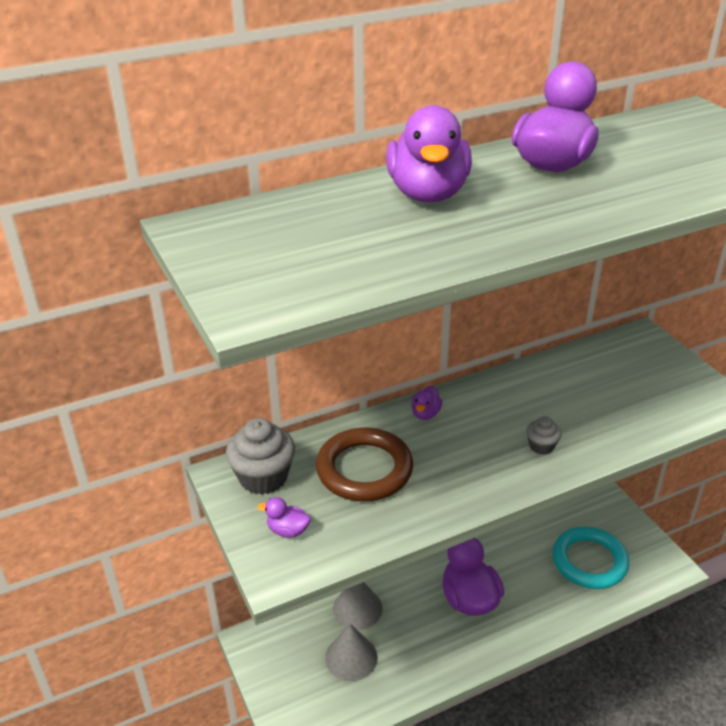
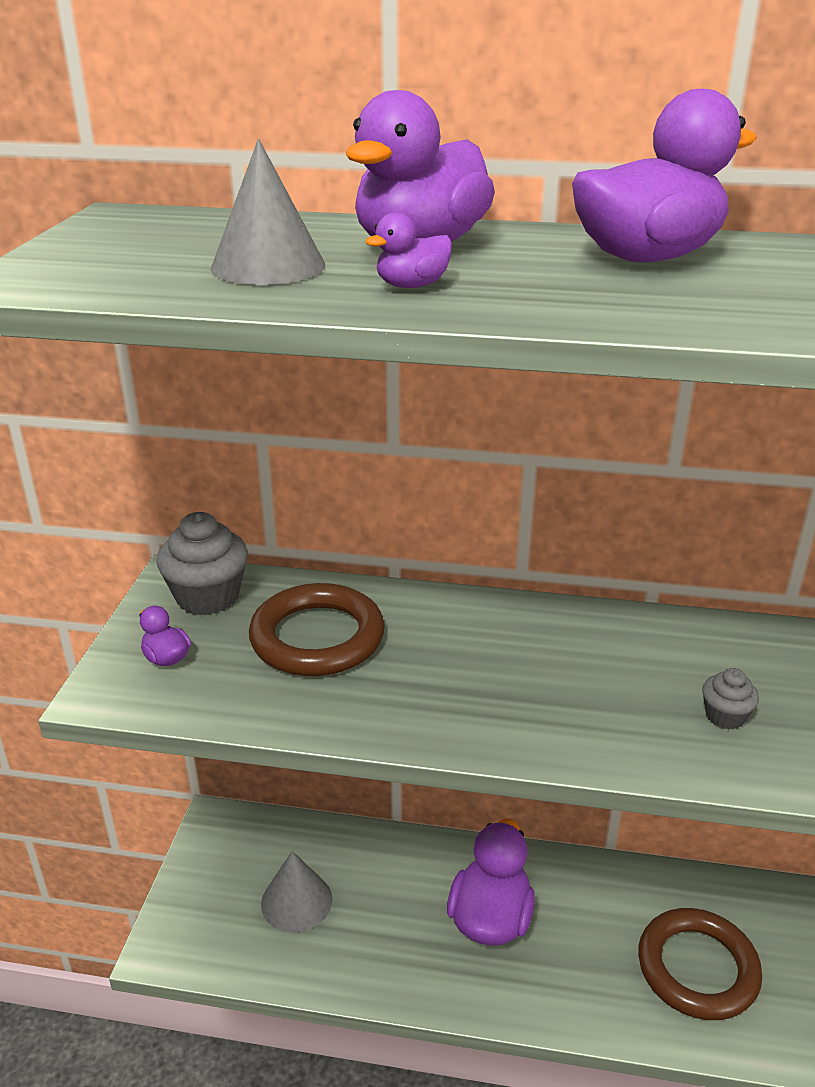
camera: 35 degrees right, 5 degrees down
(357, 608) = (352, 853): grey cone -> grey cone (268, 266)
(425, 414) = (457, 612): purple duck -> purple duck (412, 286)
(541, 446) = (563, 713): grey cupcake -> grey cupcake (725, 716)
(589, 561) = (697, 968): turquoise ring -> brown ring

